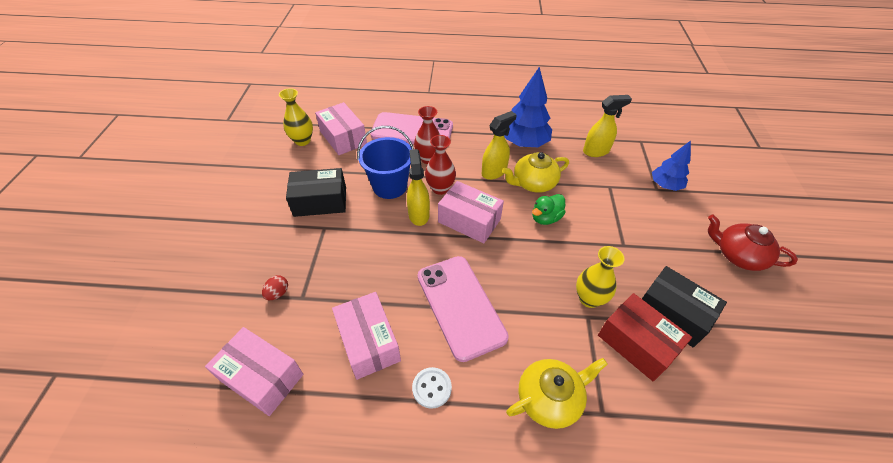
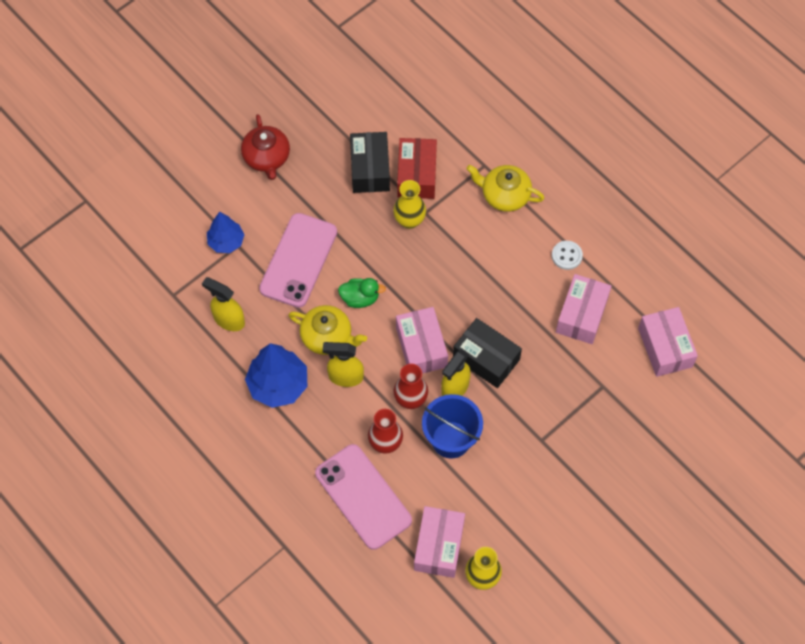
camera: 135 degrees left, 15 degrees up
(278, 293) = (617, 404): red egg -> none
(320, 201) = (524, 473): black box -> black box (486, 358)
(460, 306) = (499, 288): pink phone -> pink phone (298, 260)

